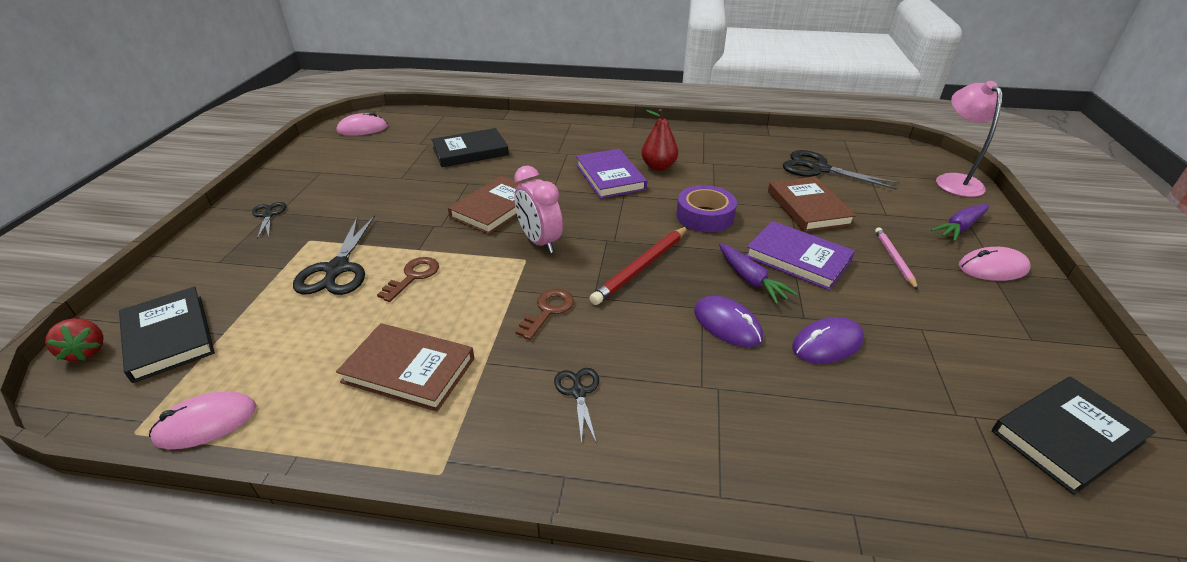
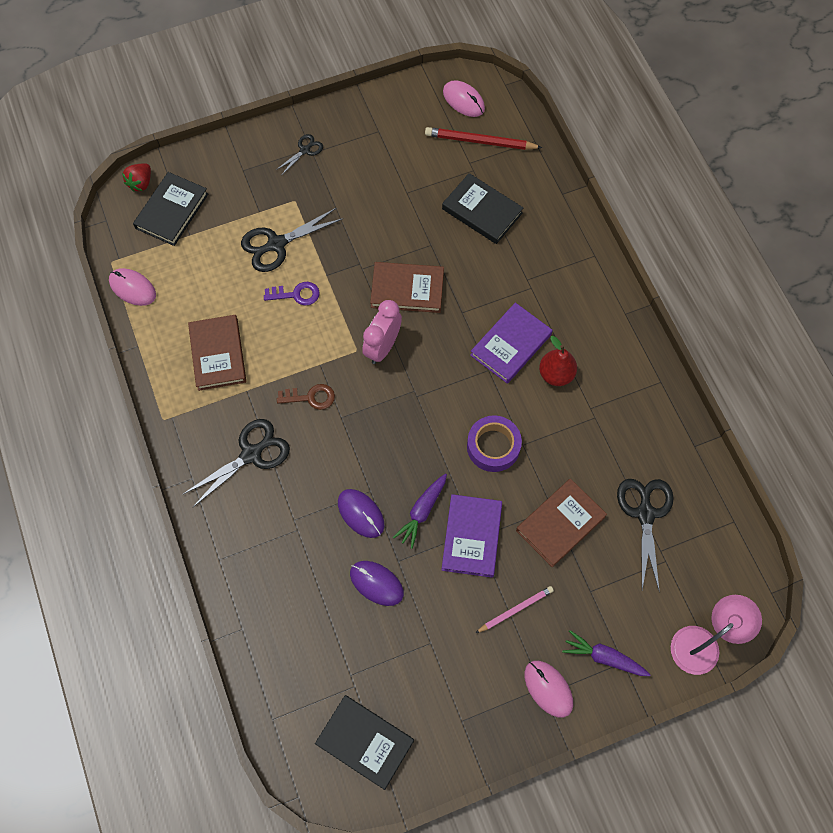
camera: 60 degrees right, 30 degrees up
(413, 276) = (296, 294): brown key -> purple key
(578, 392) = (251, 454): black scissors -> black scissors, size x1.84
(641, 267) = (393, 431): red pencil -> red pencil (480, 141)
(727, 324) = (361, 514): purple mouse -> purple mouse turned 60 degrees counterclockwise

